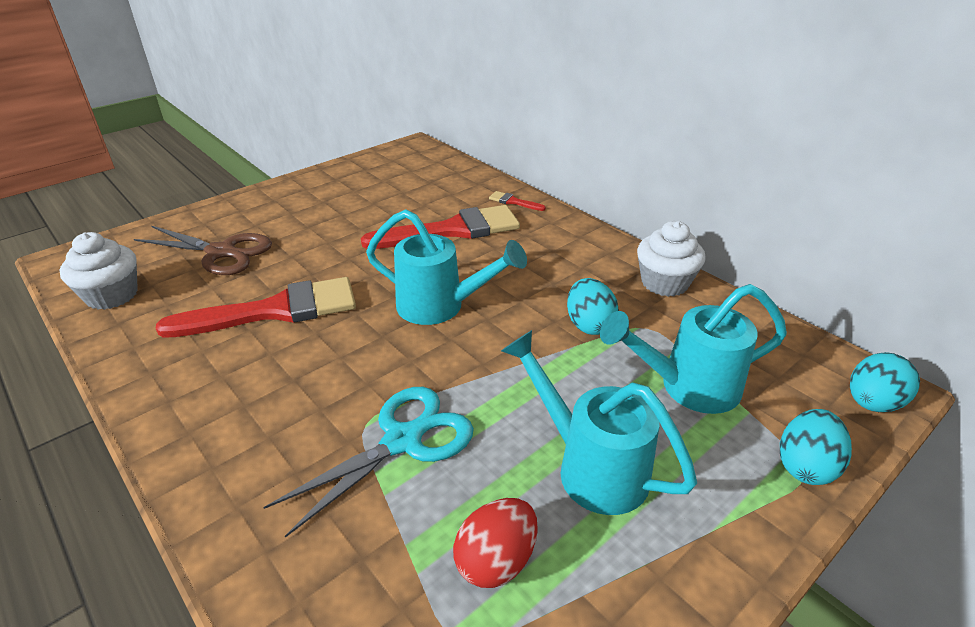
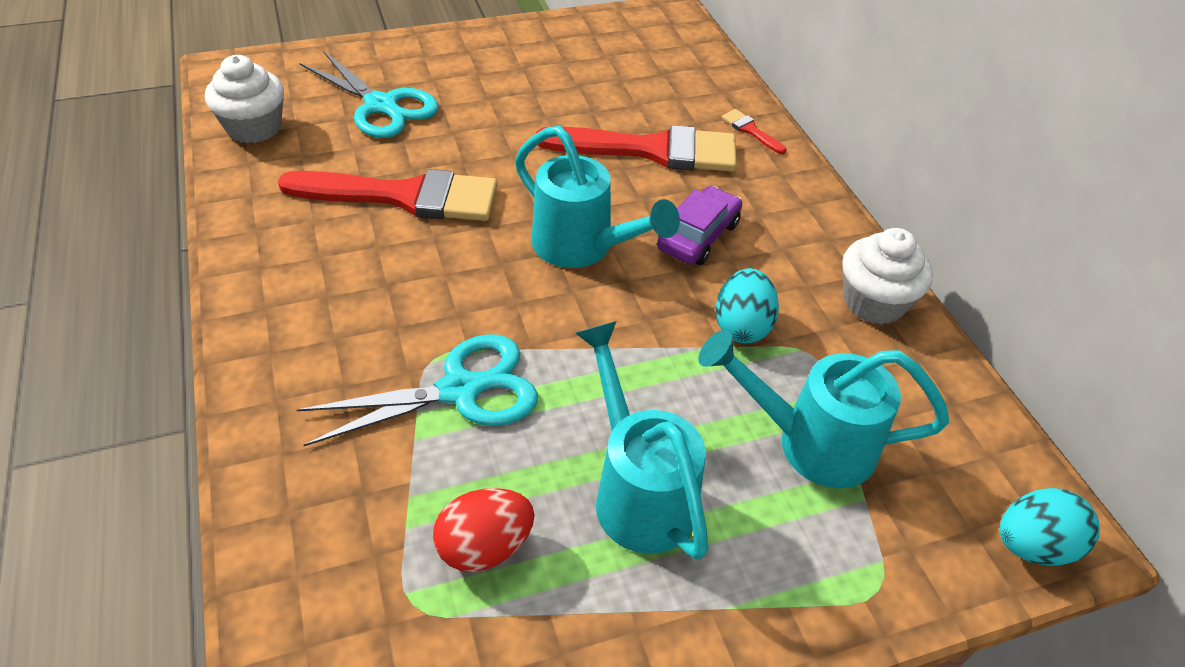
camera: 20 degrees right, 10 degrees up
(221, 252) = (381, 105): brown scissors -> turquoise scissors
(520, 275) = (698, 236): none -> purple car
(805, 466) = (886, 584): turquoise egg -> none

